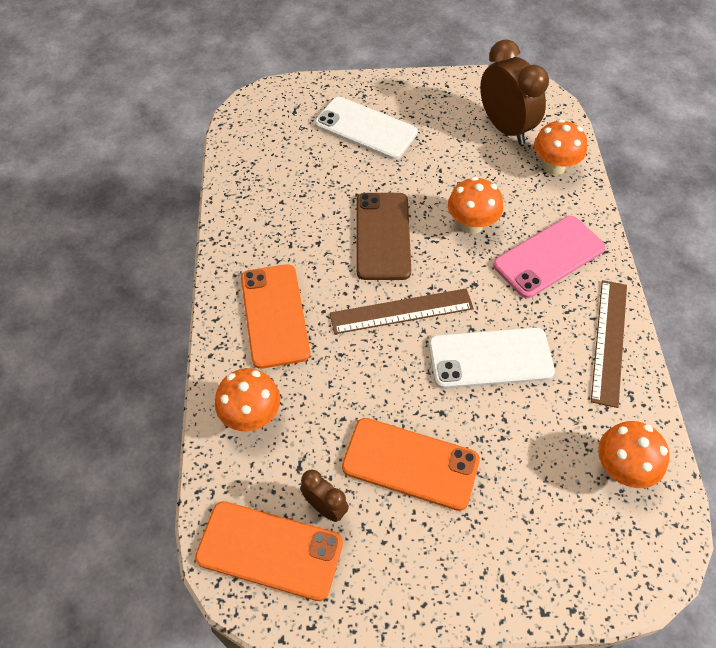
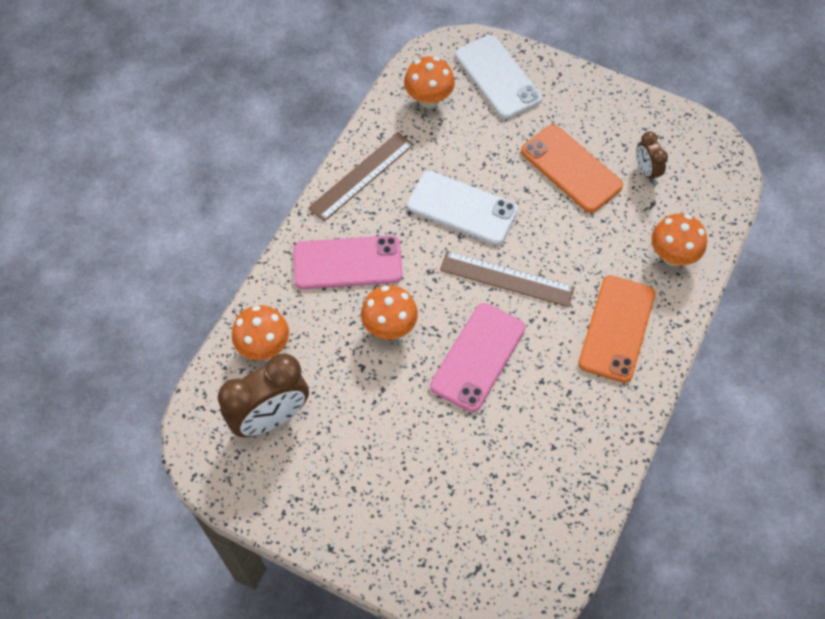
camera: 150 degrees left, 5 degrees up
(269, 550) = (697, 164): orange phone -> none
(365, 128) = (414, 497): white phone -> white phone (497, 77)
(383, 236) = (478, 357): brown phone -> pink phone
(505, 128) = (270, 418): brown clock -> brown clock turned 120 degrees counterclockwise

